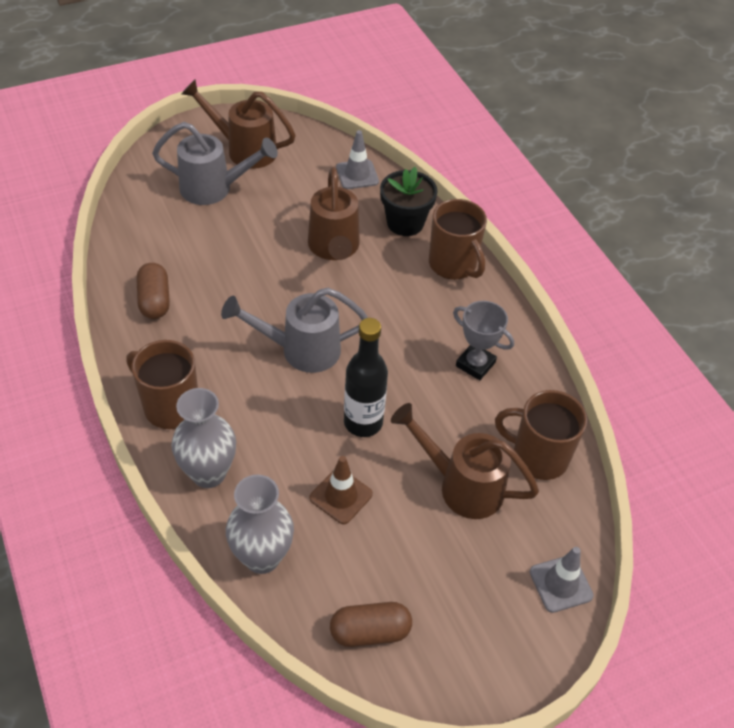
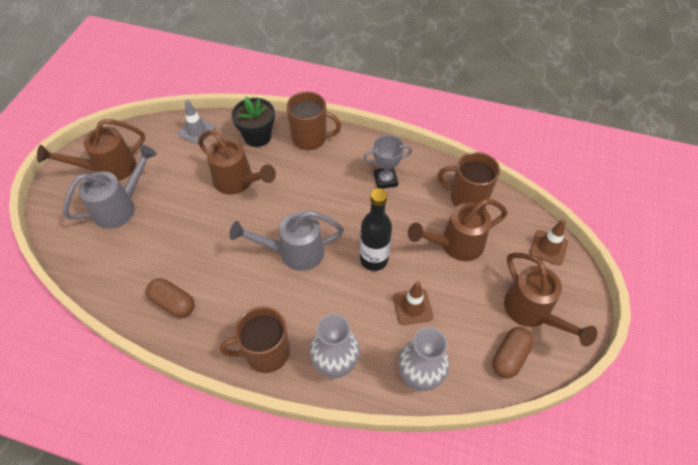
camera: 45 degrees left, 5 degrees up
(300, 350) = (294, 252): grey watering can -> grey watering can turned 45 degrees clockwise
(450, 621) = (532, 313): none -> brown watering can
(538, 456) = (467, 198): brown mug -> brown mug turned 45 degrees clockwise
(561, 584) = (548, 247): grey traffic cone -> brown traffic cone

